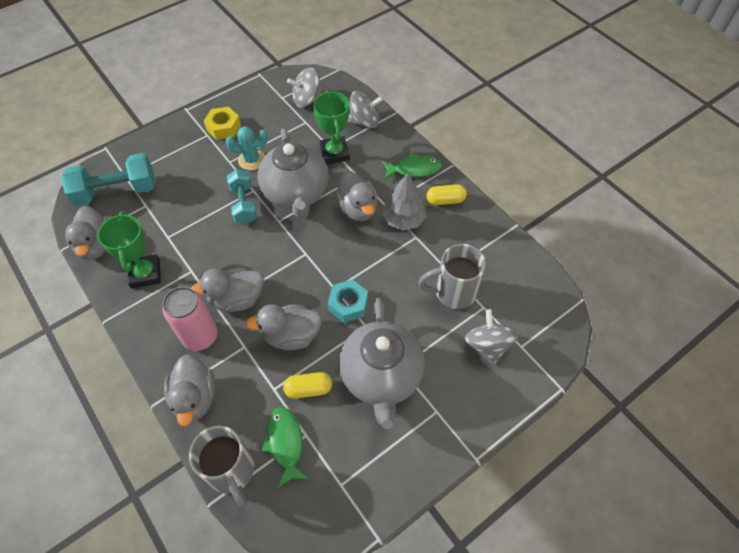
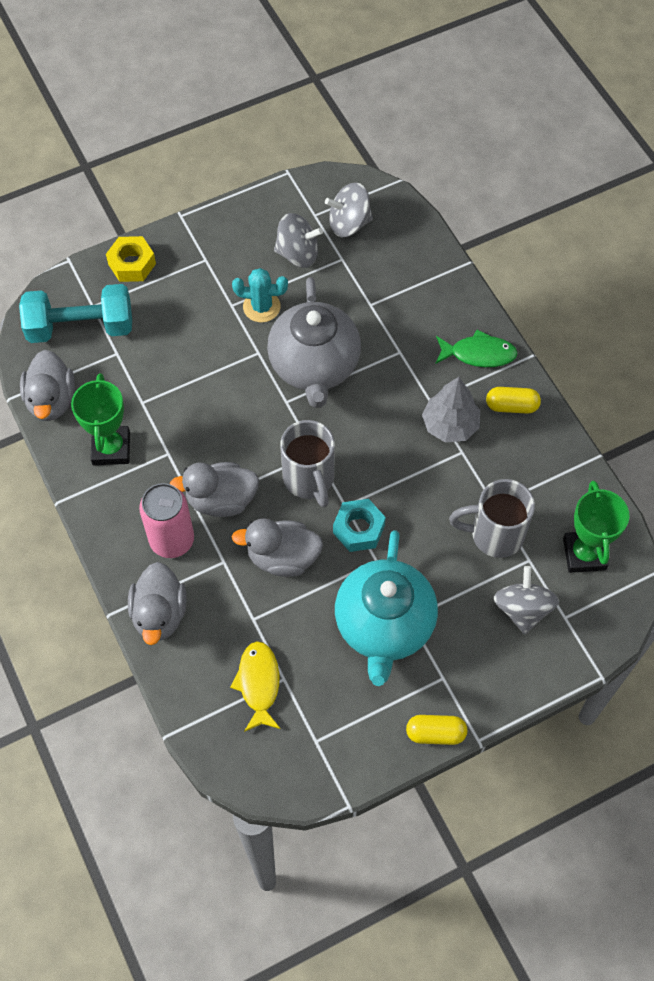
camera: 10 degrees right, 5 degrees up
(223, 128) = (229, 252): yellow nut -> yellow nut (132, 264)
(232, 472) = (194, 705): grey mug -> grey mug (309, 480)
(244, 204) = (244, 371): turquoise dumbbell -> none
(285, 443) = (258, 684): green fish -> yellow fish
(308, 389) = (294, 626): yellow capsule -> yellow capsule (435, 733)
(334, 153) = (374, 313): green trophy -> green trophy (584, 554)
(357, 209) = (392, 400): grey duck -> none
(364, 121) = (423, 270): grey spinning top -> grey spinning top (298, 254)
(381, 376) = (384, 626): grey teapot -> turquoise teapot

